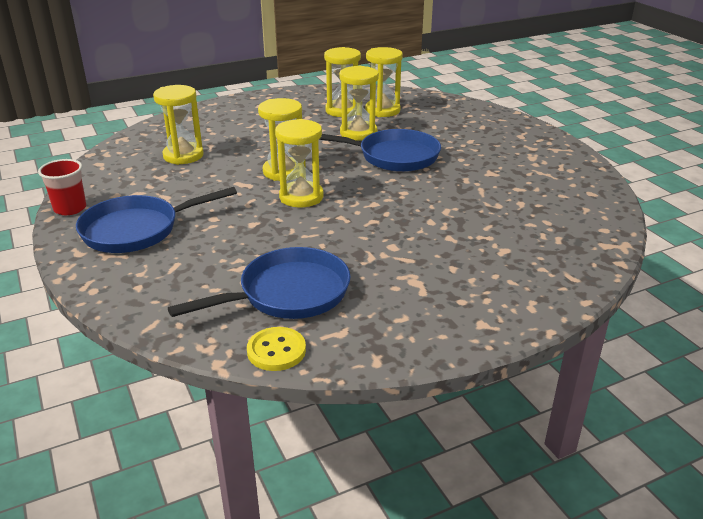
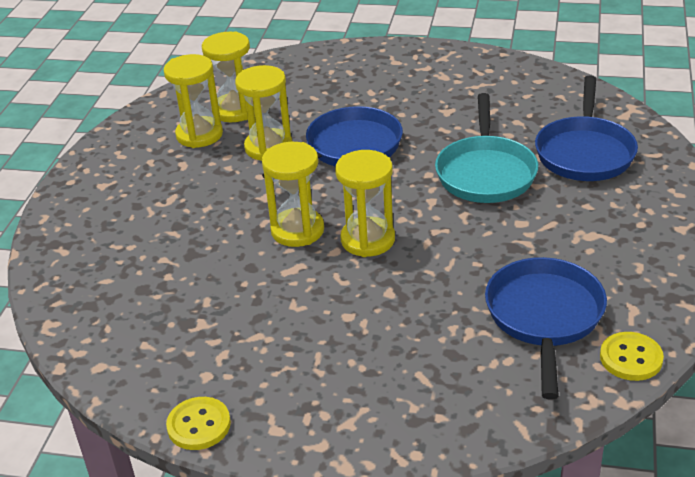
camera: 50 degrees left, 5 degrees up
(70, 208) = (199, 425): red cup -> yellow button
(137, 230) = (314, 382): blue pan -> blue pan (584, 152)
(183, 156) = (166, 289): yellow hourglass -> none
(436, 212) = (485, 172): none -> turquoise pan

